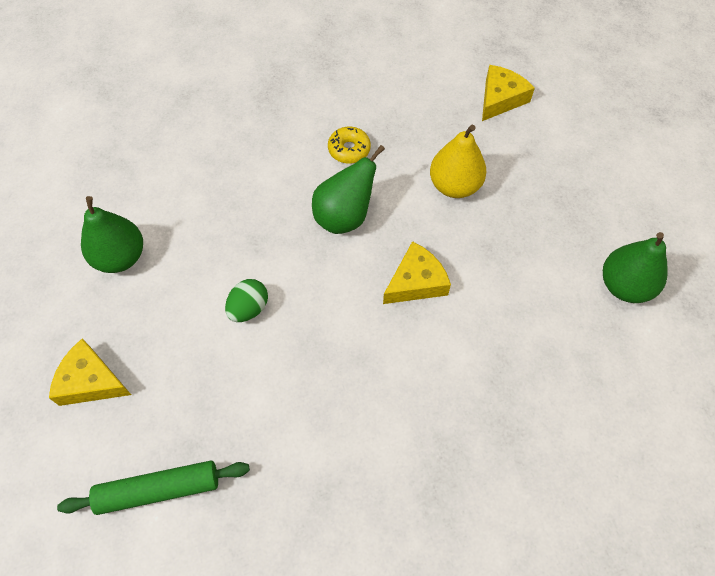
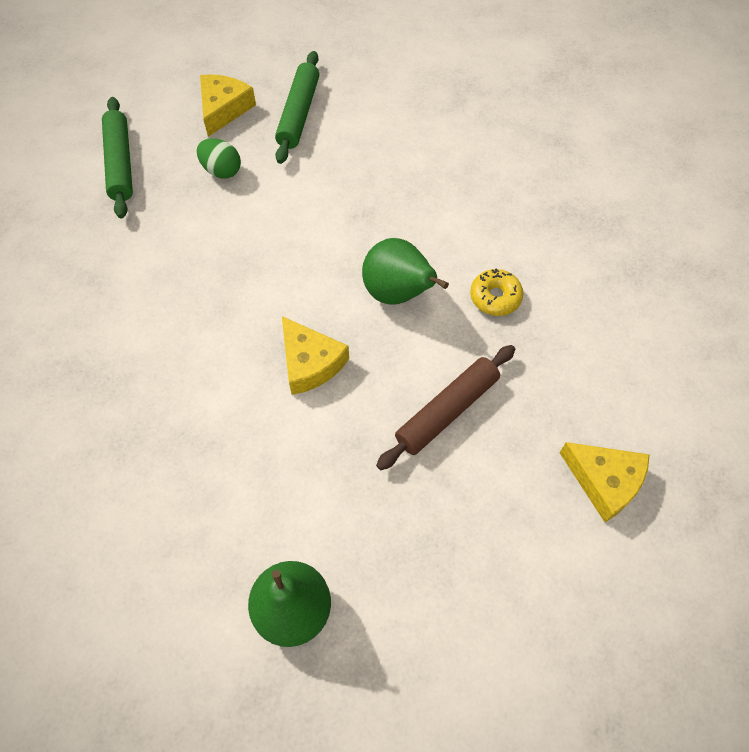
camera: 90 degrees right, 0 degrees up
(113, 303) = (299, 113): none -> green rolling pin
(120, 257) = (348, 113): green pear -> none
(249, 308) = (286, 213): green egg -> green egg (221, 170)
(454, 186) = (447, 411): yellow pear -> brown rolling pin

